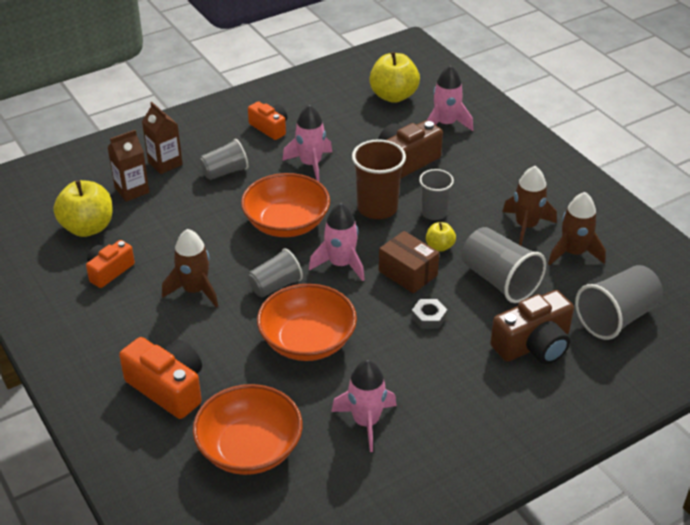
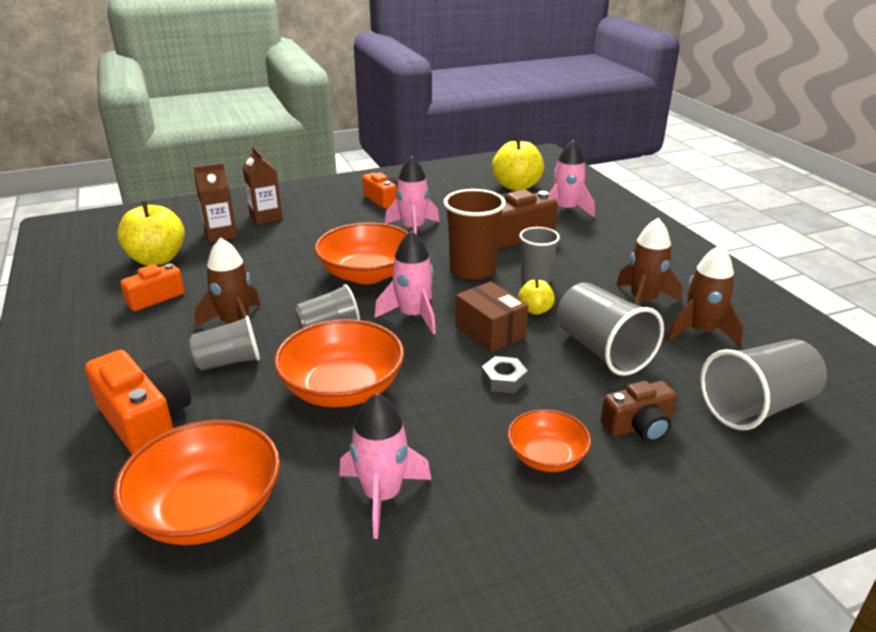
camera: 10 degrees right, 10 degrees down
(224, 172) = (321, 228): grey cup -> grey cup (229, 361)
(472, 377) = (546, 457): none -> orange bowl
(533, 344) = (638, 426): brown camera -> brown camera, size x0.64

